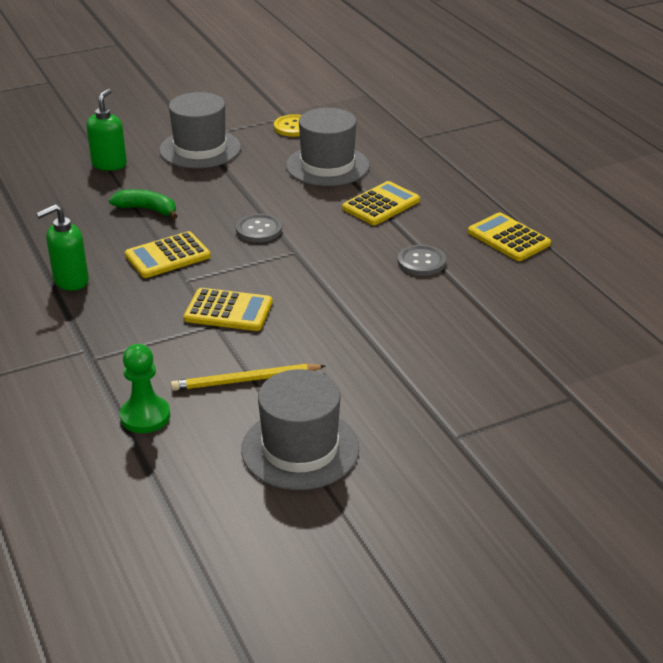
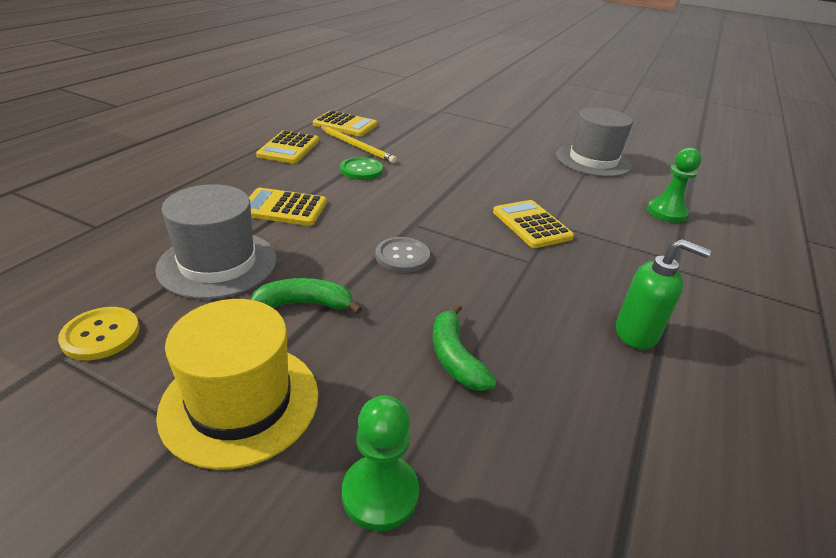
camera: 130 degrees left, 0 degrees up
(109, 164) = (380, 493): green soap dispenser -> green pawn
(167, 256) = (513, 291): yellow calculator -> yellow calculator (345, 125)
(200, 149) = (240, 402): grey hat -> yellow hat
(245, 380) = (580, 192): yellow pencil -> yellow pencil (357, 146)
(251, 182) = (306, 304): none -> green banana
(421, 262) = (361, 170): grey button -> green button

